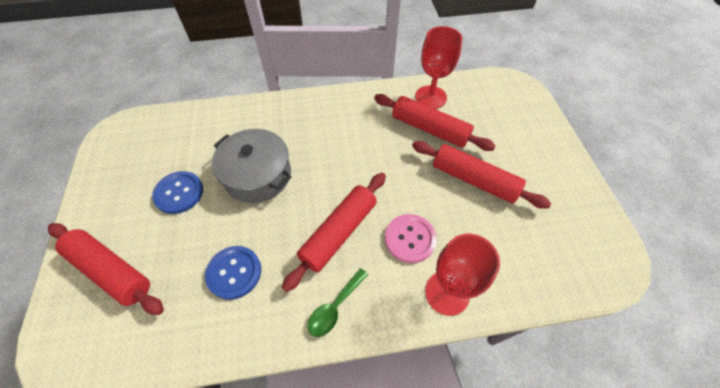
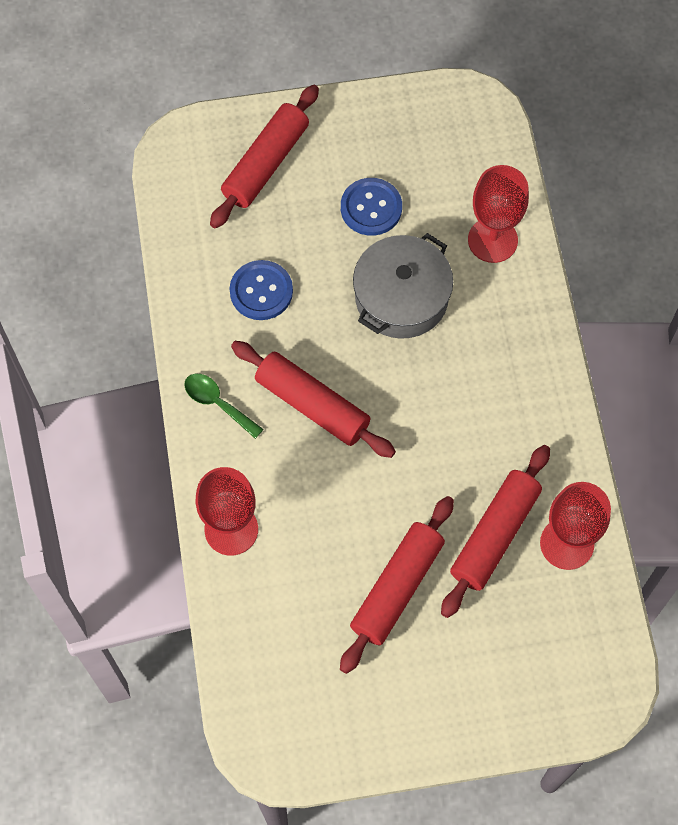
camera: 90 degrees right, 10 degrees up
(224, 124) = (492, 240): none -> red goblet
(410, 239) = (303, 491): pink button -> none

